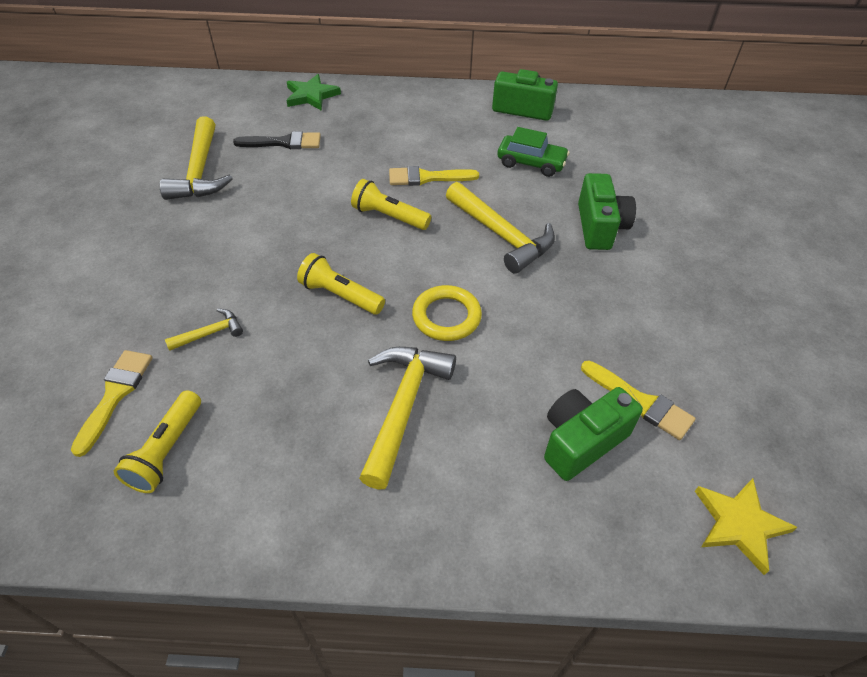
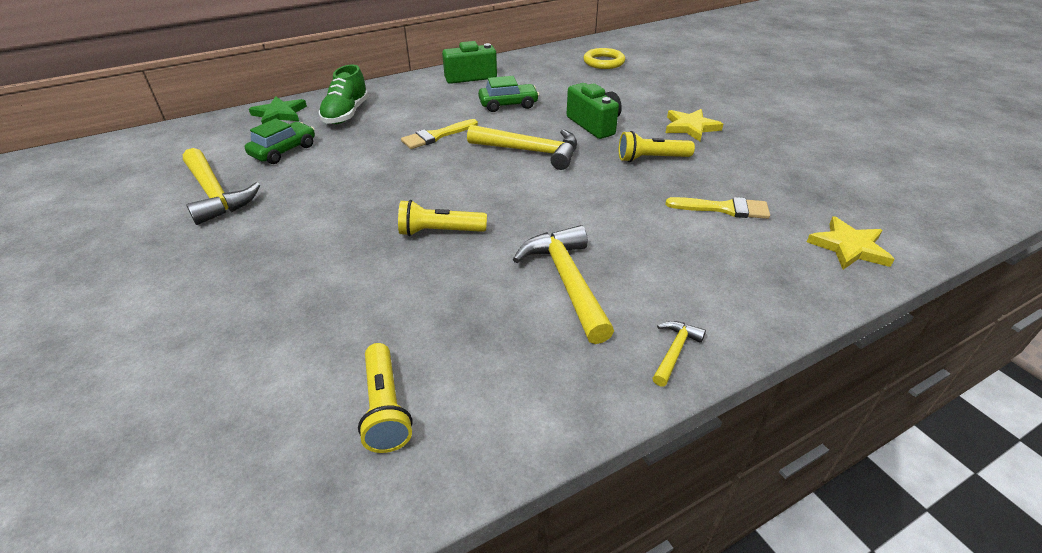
camera: 30 degrees left, 10 degrees down
(115, 395) = (285, 391): yellow brush -> none
(210, 333) = (343, 303): yellow hammer -> yellow hammer (674, 351)
(284, 142) = (284, 151): black brush -> green car
(367, 117) = (346, 114): none -> green shoe
(389, 216) = (429, 169): yellow flashlight -> yellow flashlight (651, 158)
(446, 316) = (540, 213): yellow ring -> yellow ring (603, 62)
(581, 441) = (711, 246): green camera -> none
(710, 275) = (690, 127): none -> yellow star

